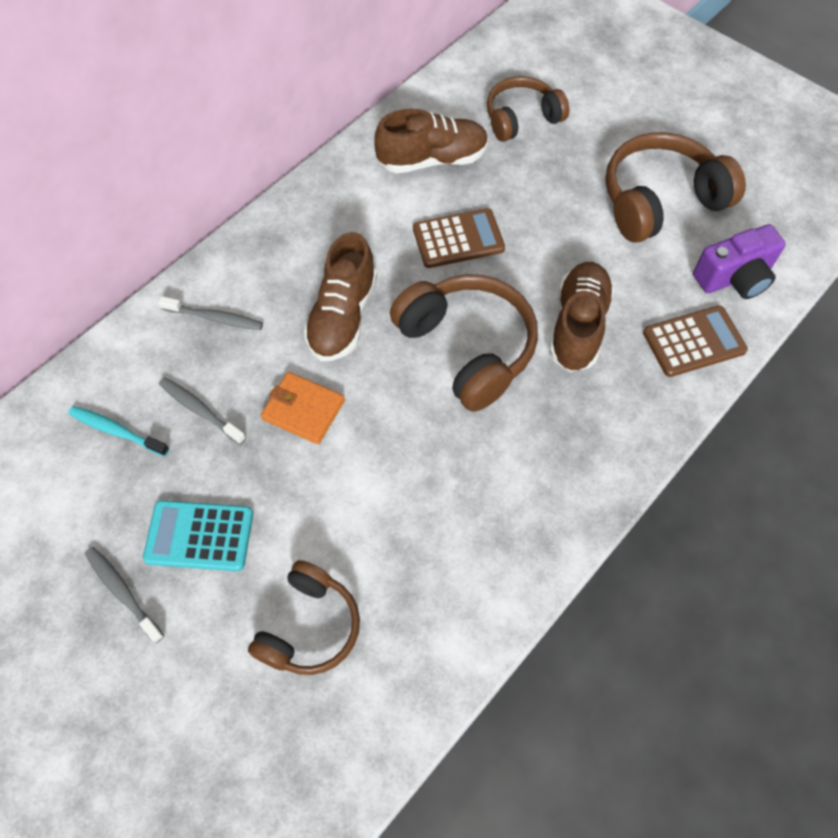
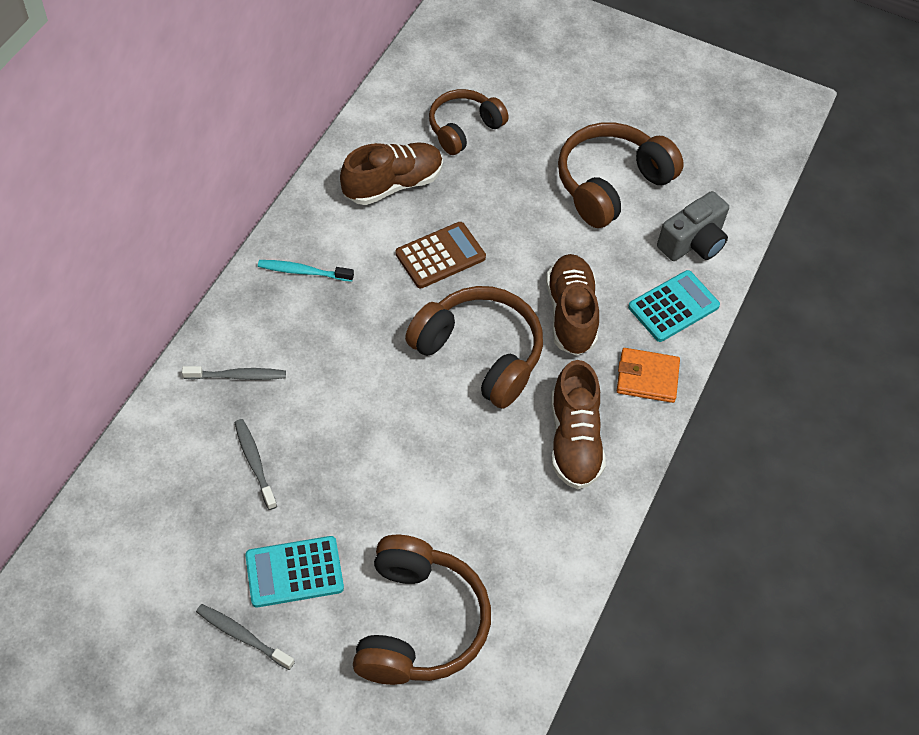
camera: 20 degrees left, 5 degrees down
(117, 431) = (183, 499): turquoise toothbrush -> turquoise toothbrush (303, 271)
(200, 410) = (255, 463): grey toothbrush -> grey toothbrush turned 45 degrees clockwise
(303, 410) = (350, 441): orange wallet -> orange wallet (647, 377)
(309, 627) = (418, 623): brown headphones -> brown headphones, size x1.53
(343, 317) = (357, 349): brown shoe -> brown shoe (574, 440)
(694, 342) = (673, 307): brown calculator -> turquoise calculator
(734, 278) = (693, 242): purple camera -> grey camera

